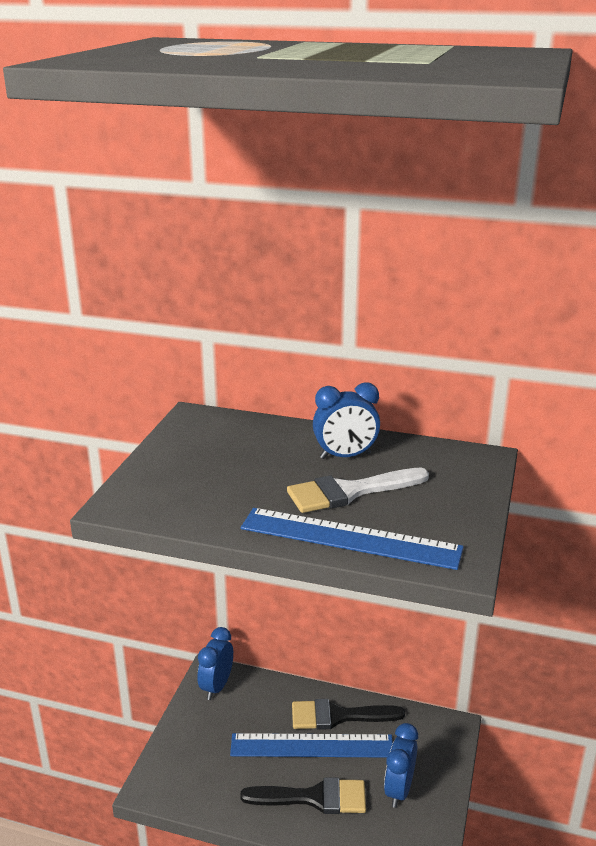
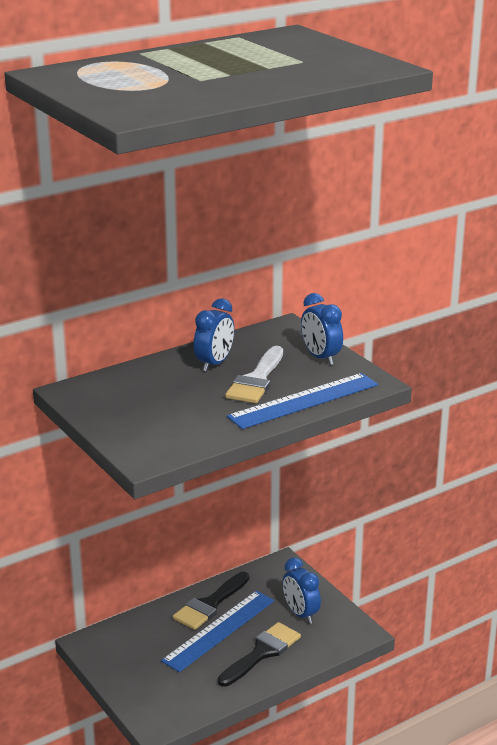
camera: 50 degrees left, 0 degrees up
(217, 686) = (104, 645): blue clock -> blue clock (321, 357)

